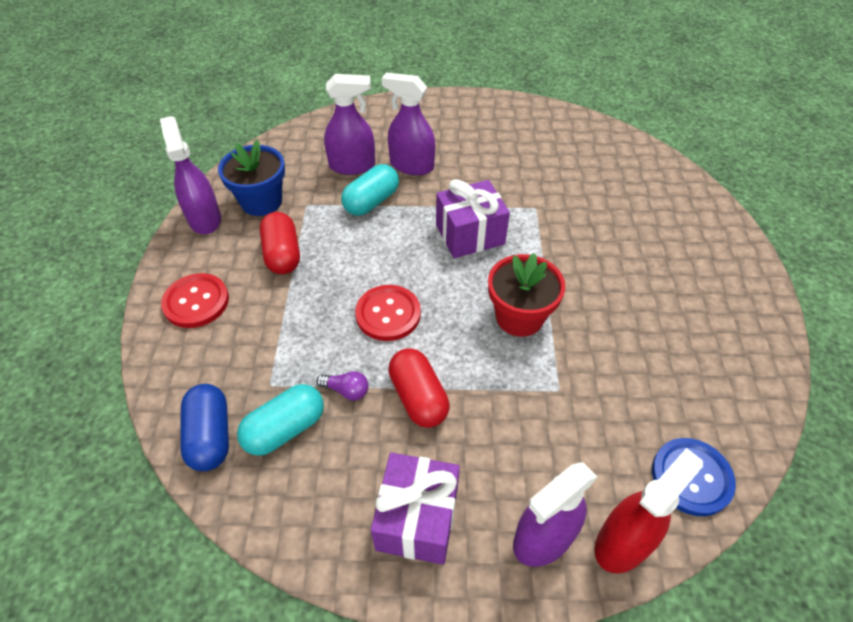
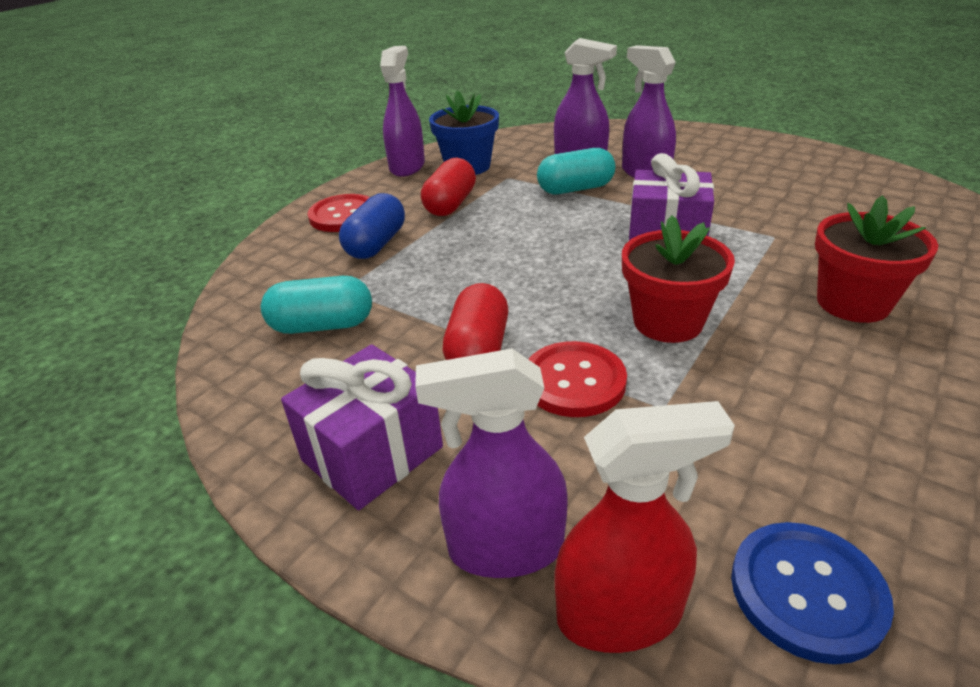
camera: 35 degrees right, 15 degrees down
(210, 436) = (256, 307): blue capsule -> blue capsule (376, 244)
(346, 390) = (409, 318): purple light bulb -> none
(388, 314) = (511, 274): red button -> red button (574, 381)
(610, 255) = (853, 303): none -> red flower pot

